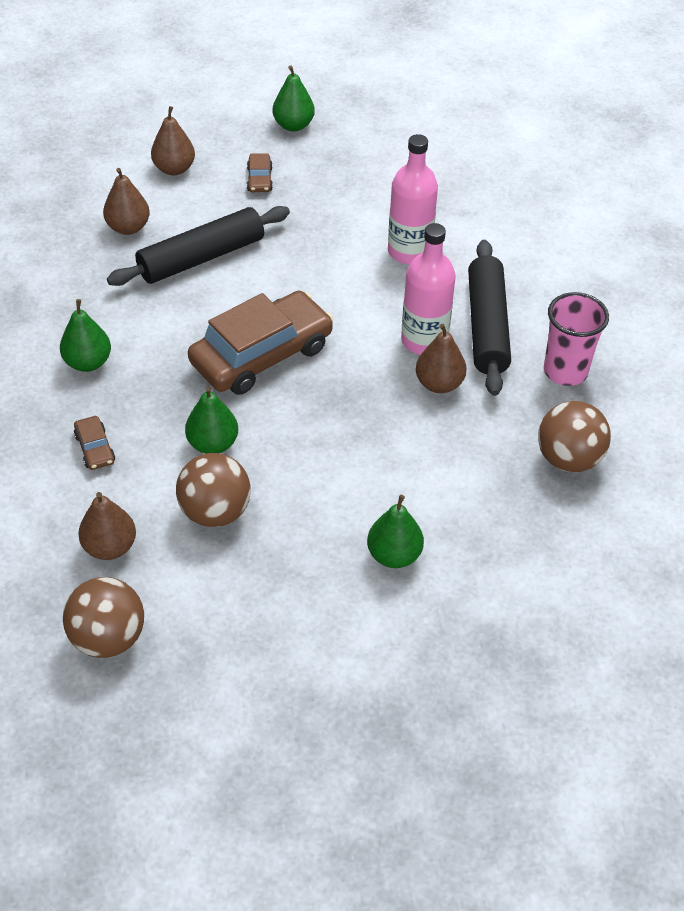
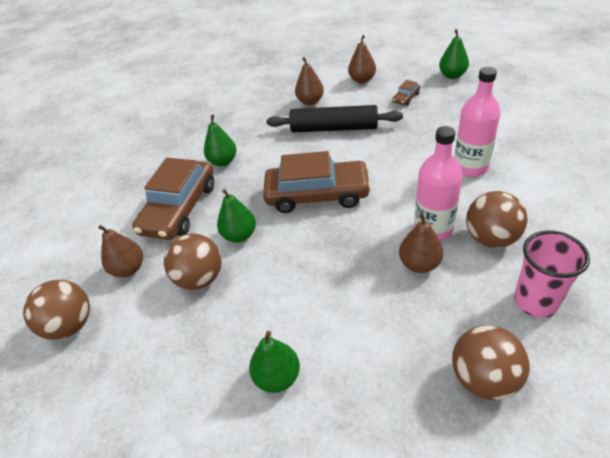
camera: 45 degrees right, 5 degrees down
(95, 448) = (179, 208): brown car -> brown car, size x2.42
(486, 326) = (491, 238): black rolling pin -> brown ball

